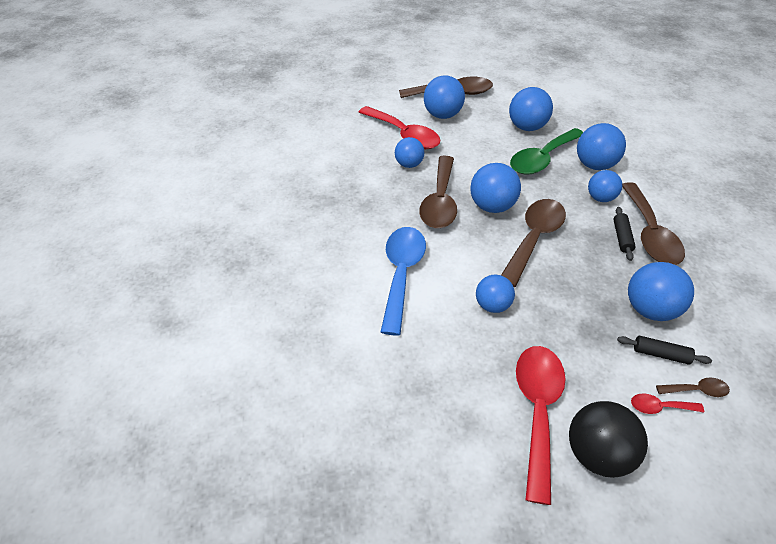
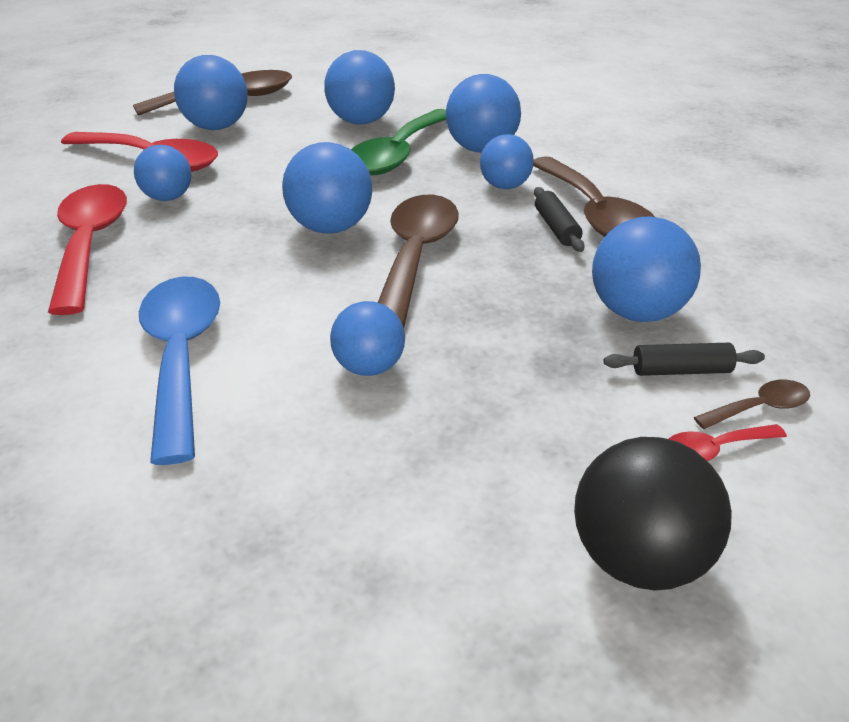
camera: 20 degrees left, 10 degrees down
(440, 201) = (236, 237): brown spoon -> none
(537, 410) = (503, 516): red spoon -> red spoon (90, 244)

